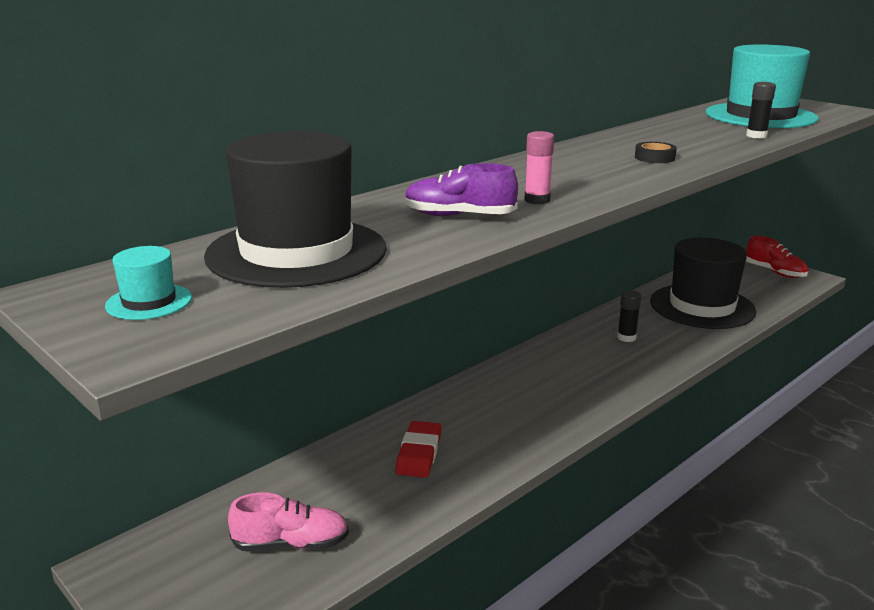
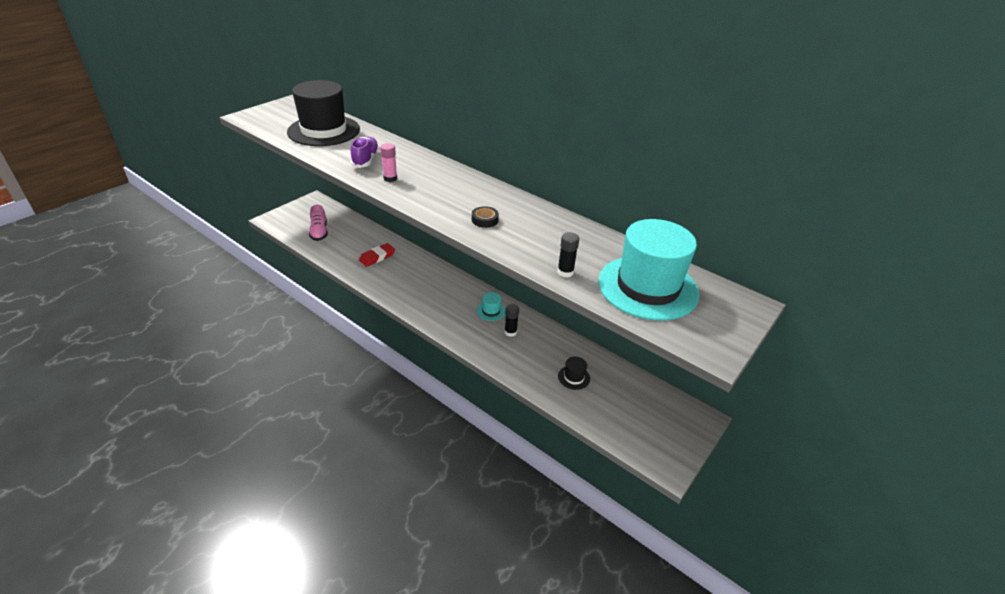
camera: 80 degrees right, 15 degrees up
(149, 302) = (282, 114): turquoise hat -> turquoise hat (491, 311)
(419, 454) = (377, 257): red eraser -> red eraser turned 45 degrees counterclockwise
(702, 306) = (574, 377): black hat -> black hat, size x0.40
(774, 272) = (670, 440): red shoe -> none

